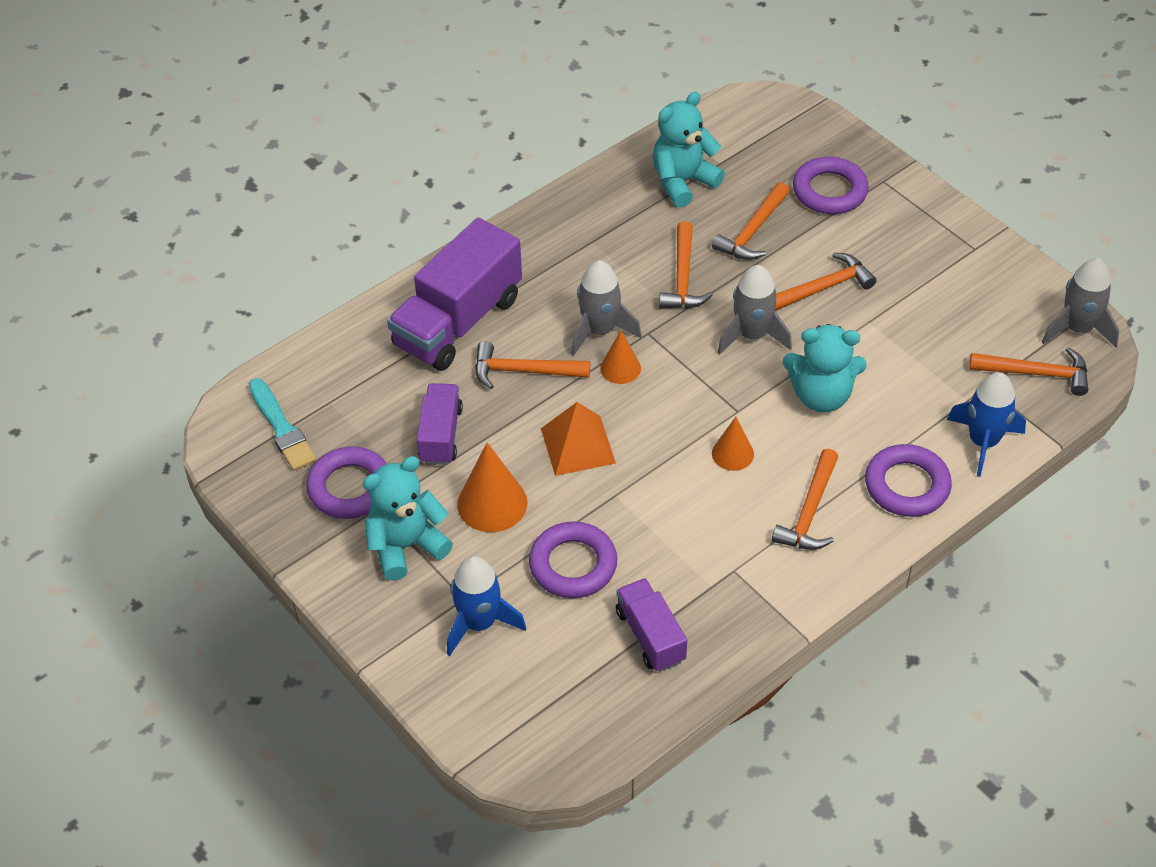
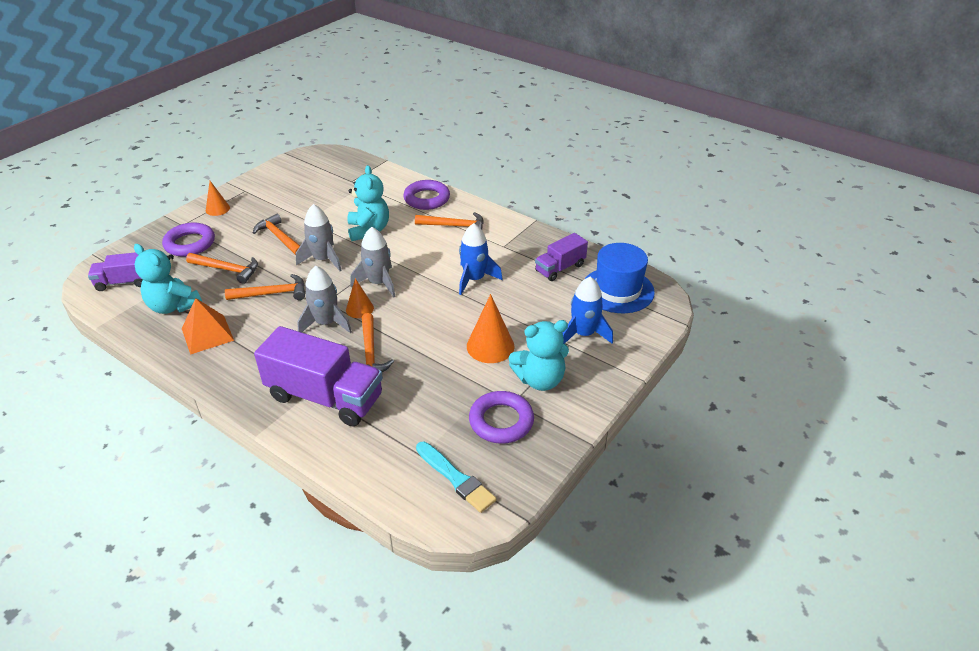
camera: 105 degrees left, 10 degrees down
(281, 428) = (456, 478): turquoise brush -> turquoise brush turned 90 degrees clockwise
(406, 546) = (540, 380): turquoise teddy bear -> turquoise teddy bear turned 60 degrees counterclockwise
(440, 435) = (439, 383): purple truck -> purple truck (124, 282)
(569, 702) = (618, 290): none -> blue hat
(573, 565) = (524, 304): purple ring -> none
(578, 445) = (431, 317): orange pyramid -> orange pyramid (207, 334)
(732, 453) = (420, 256): orange cone -> orange cone (217, 209)
(983, 442) = (391, 179): blue rocket -> blue rocket (474, 279)
(1036, 373) = (340, 168): orange hammer -> none
(1077, 329) = (306, 158): grey rocket -> grey rocket (378, 283)

